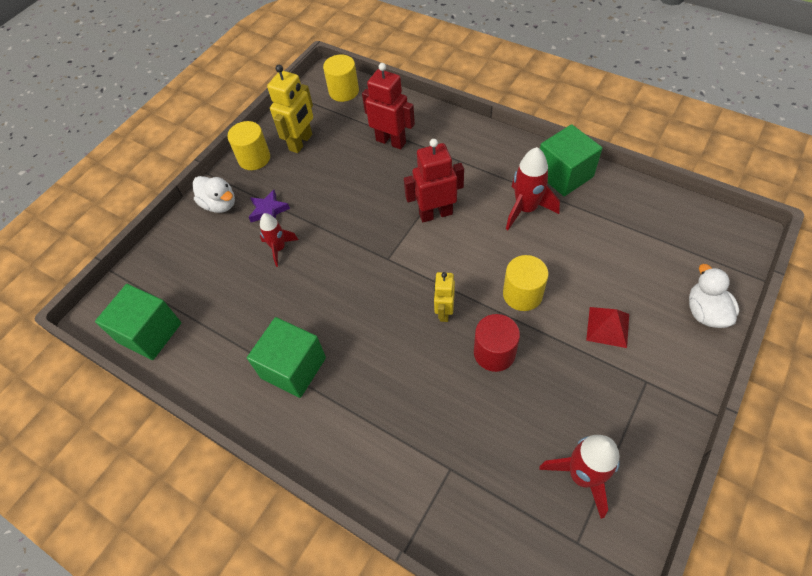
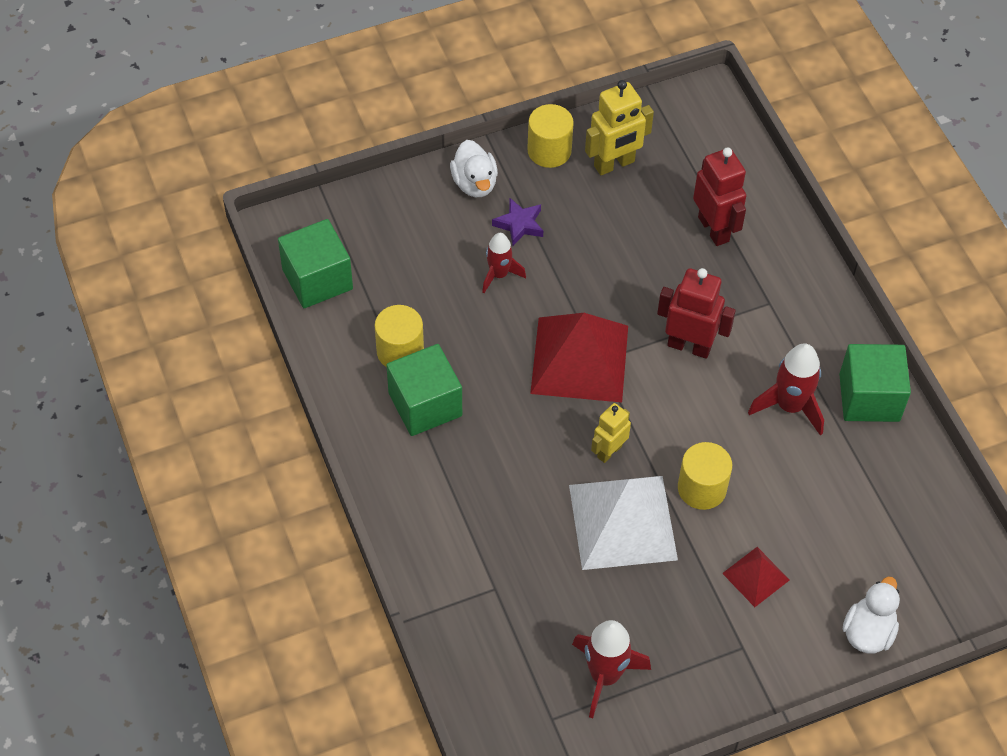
camera: 30 degrees right, 0 degrees up
(344, 91) = (713, 128): yellow cylinder -> yellow cylinder (400, 351)
(375, 266) = (580, 359): none -> red pyramid
(494, 353) = (623, 522): red cylinder -> white pyramid

